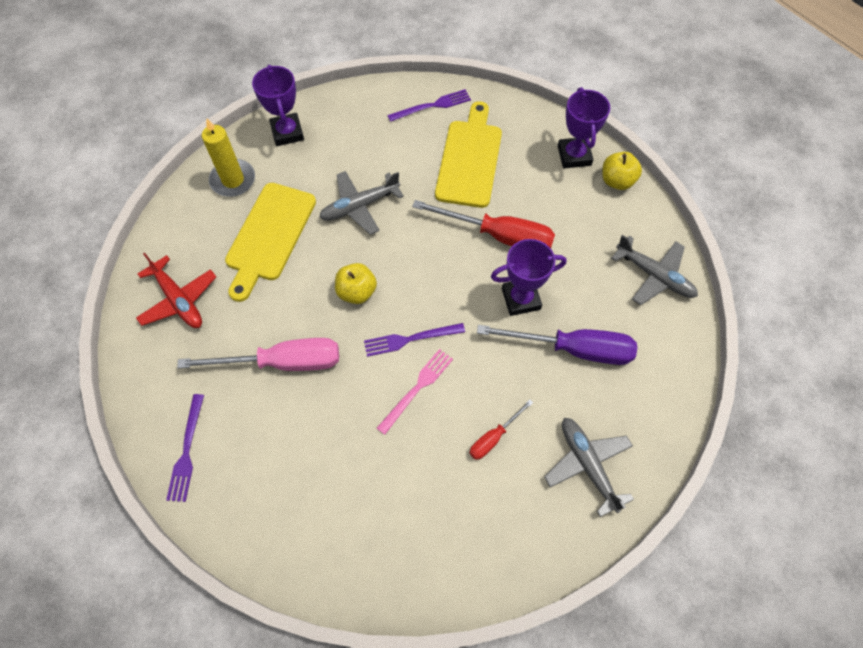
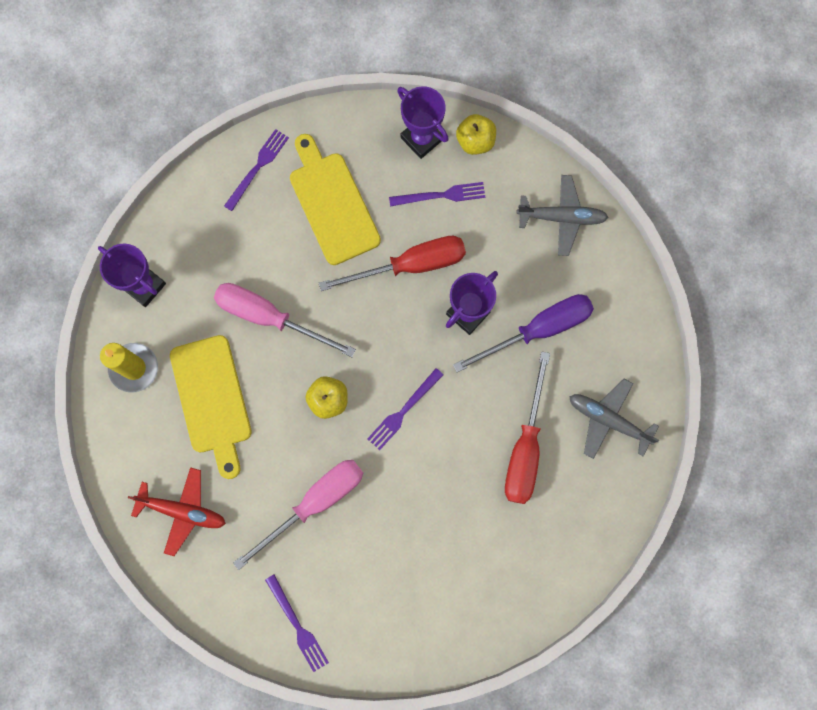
camera: 35 degrees left, 15 degrees up
(359, 206) = (269, 317): grey plane -> pink screwdriver
(417, 389) = (439, 449): pink fork -> none
(494, 437) = (525, 447): red screwdriver -> red screwdriver, size x1.97
(561, 202) = (441, 195): none -> purple fork

